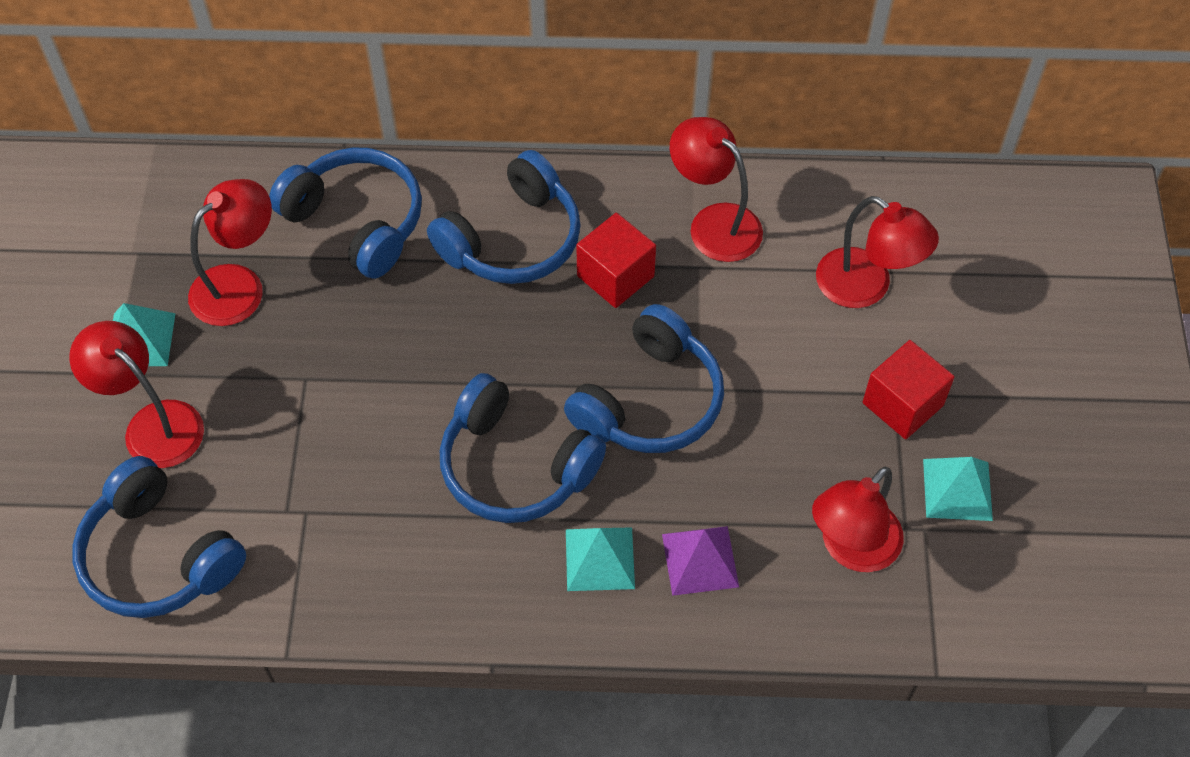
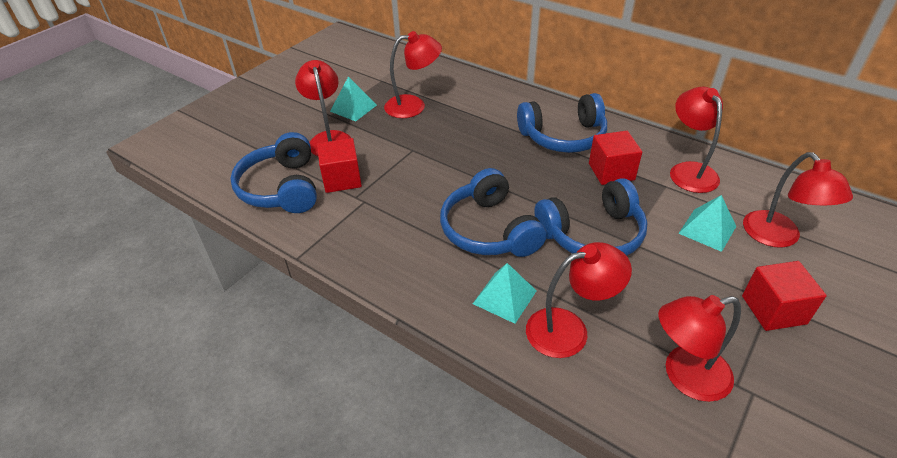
camera: 35 degrees right, 15 degrees down
(240, 490) = (342, 179): none -> red cube
(357, 221) = (488, 103): blue headphones -> none
(700, 560) = (569, 329): purple pyramid -> red lamp
(957, 489) = (794, 381): turquoise pyramid -> turquoise pyramid (707, 230)

